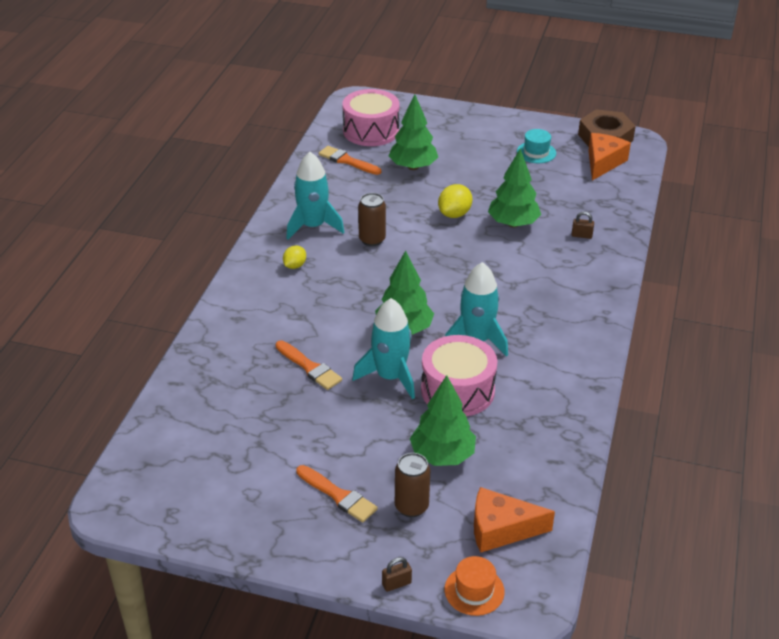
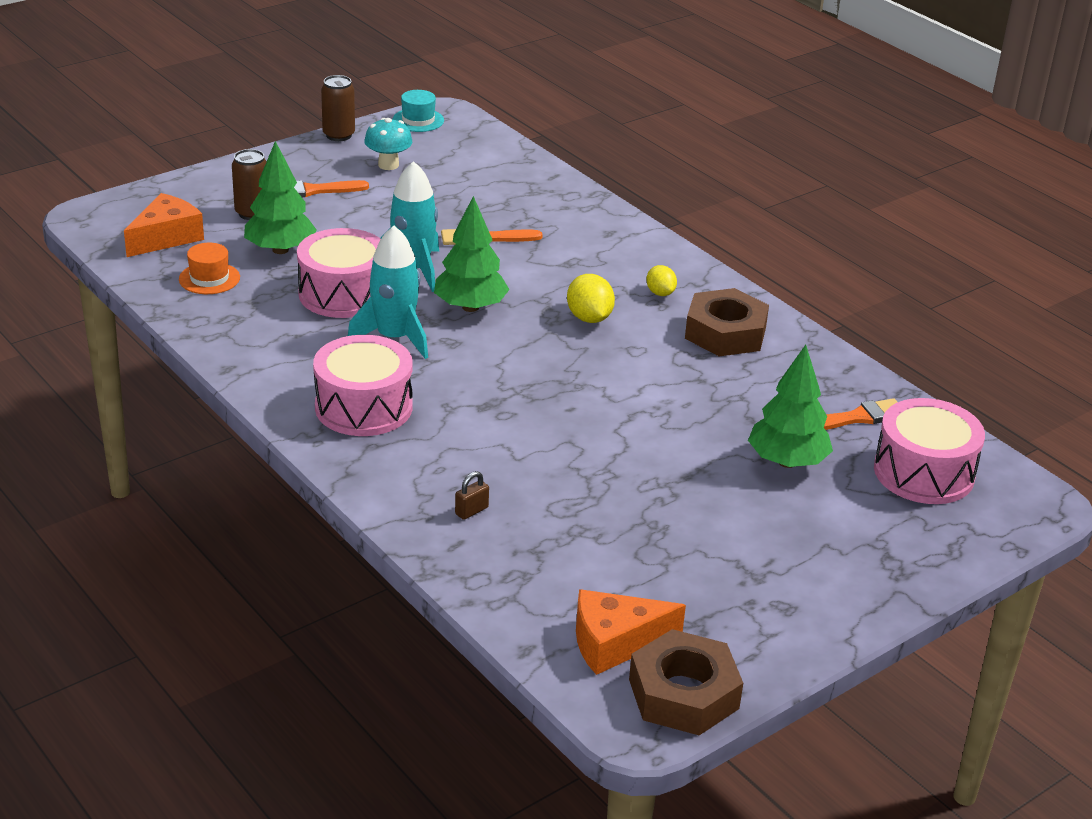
camera: 125 degrees right, 5 degrees down
(249, 480) = (388, 165): none -> turquoise mushroom
(313, 226) = (725, 333): turquoise rocket -> brown nut
(372, 240) = (652, 358): brown can -> brown can (338, 135)
(396, 584) = (196, 177): brown padlock -> none
(454, 214) = (637, 438): yellow lemon -> yellow lemon (589, 318)
(474, 590) = (137, 201): orange hat -> orange hat (209, 278)
(513, 223) = (563, 471): green tree -> none
(536, 152) = (713, 591): turquoise hat -> turquoise hat (418, 120)
(555, 313) = (363, 407): none -> pink drum
(603, 162) = (615, 643): orange cheese -> orange cheese turned 105 degrees clockwise

